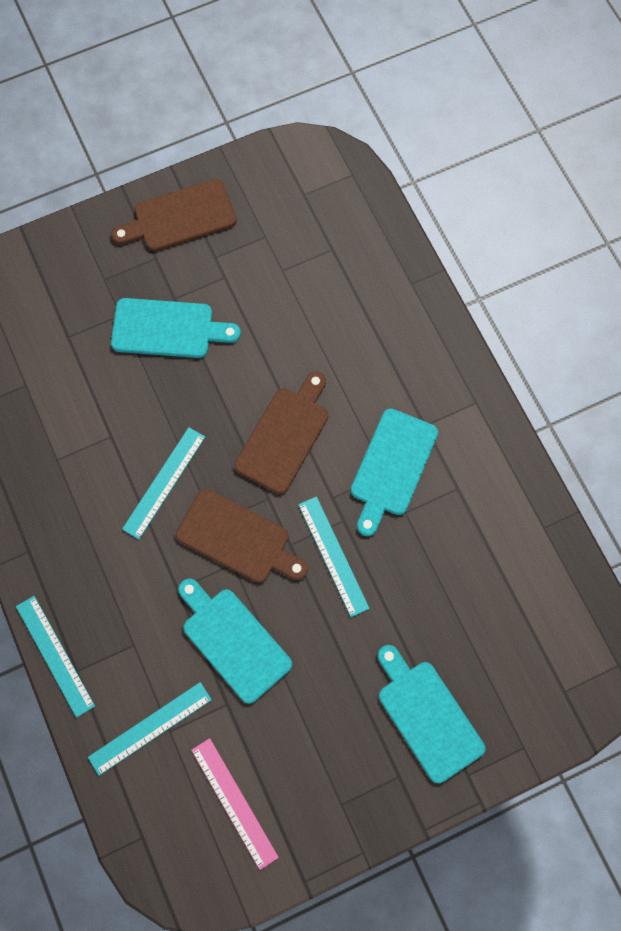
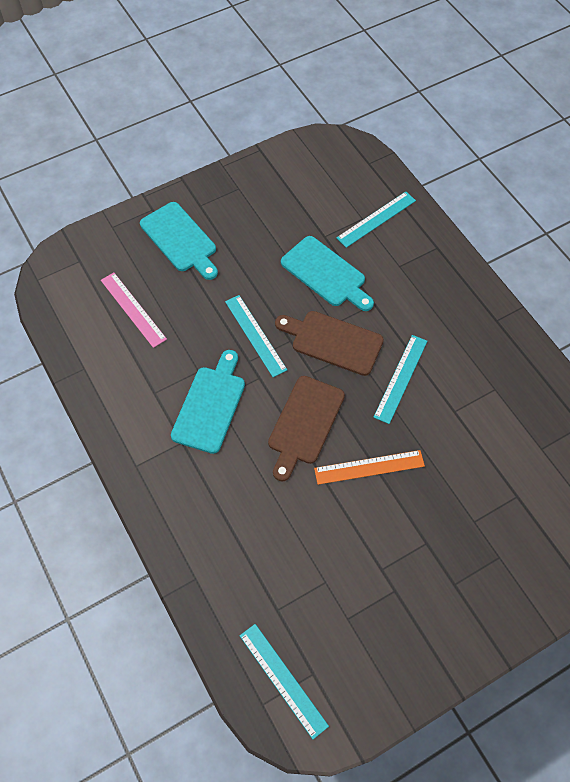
camera: 175 degrees right, 10 degrees down
(55, 655) = (455, 255): turquoise ruler -> turquoise ruler (283, 680)
(168, 328) = (426, 512): turquoise cutting board -> none
(180, 217) = (439, 633): brown cutting board -> none
(219, 380) = (369, 467): none -> orange ruler
(234, 803) = (311, 184): pink ruler -> pink ruler (133, 309)

